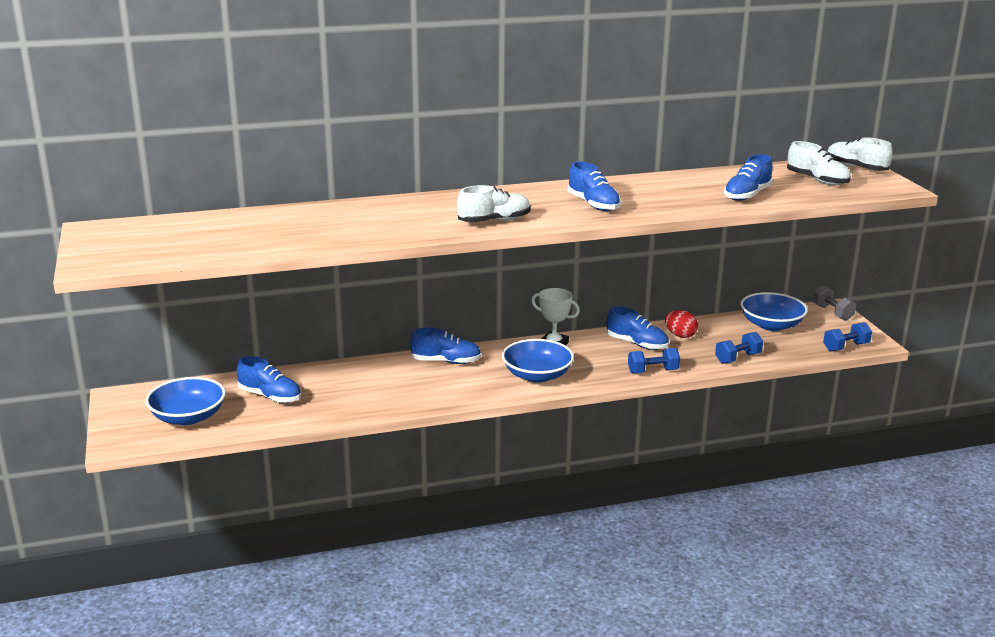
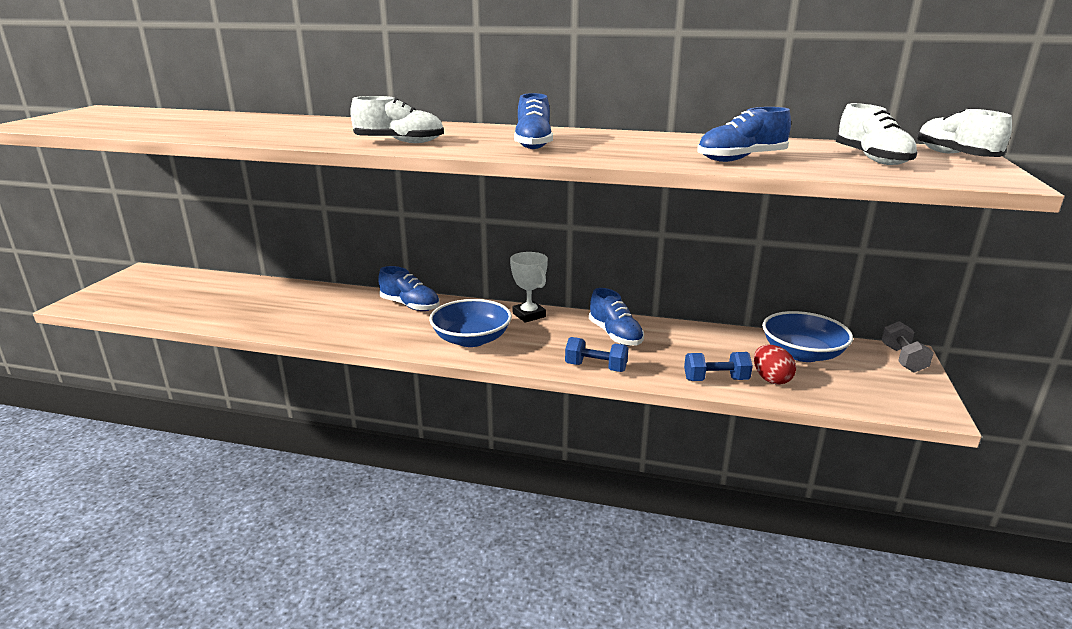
camera: 30 degrees right, 0 degrees up
(188, 417) = (153, 298): blue bowl -> none
(270, 396) = (232, 298): blue shoe -> none
(680, 335) = (675, 338): red egg -> red egg (771, 379)
(846, 347) = (882, 404): blue dumbbell -> none

